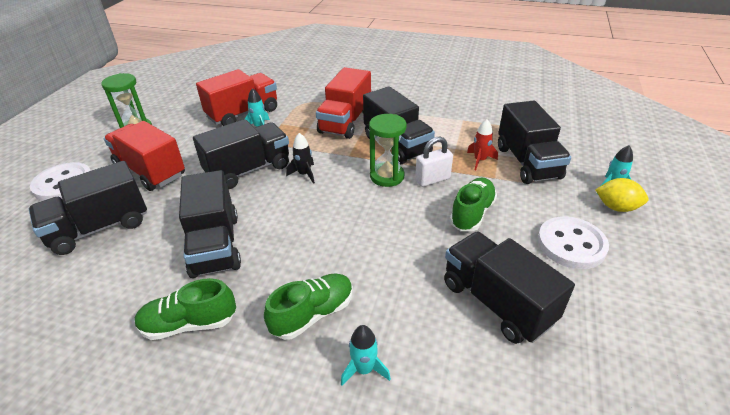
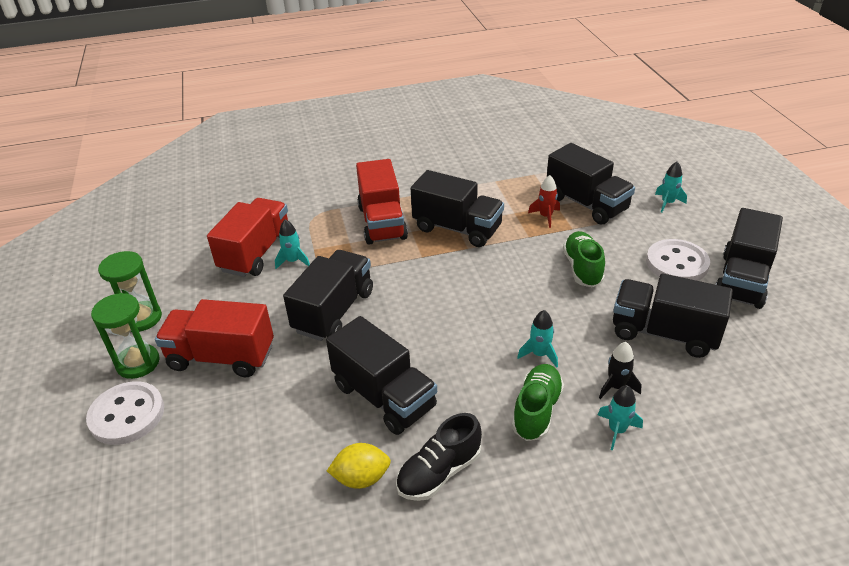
camera: 30 degrees left, 0 degrees up
(99, 228) = (236, 437): black truck -> black truck (742, 280)
(189, 324) = (439, 472): green shoe -> black shoe
(304, 174) = (397, 293): black rocket -> black rocket (616, 387)
(363, 268) = (539, 354): none -> turquoise rocket
(387, 176) = (479, 263): green hourglass -> green hourglass (138, 363)
(432, 179) = (522, 251): white padlock -> none
(616, 207) = (683, 218): yellow lemon -> yellow lemon (361, 478)

